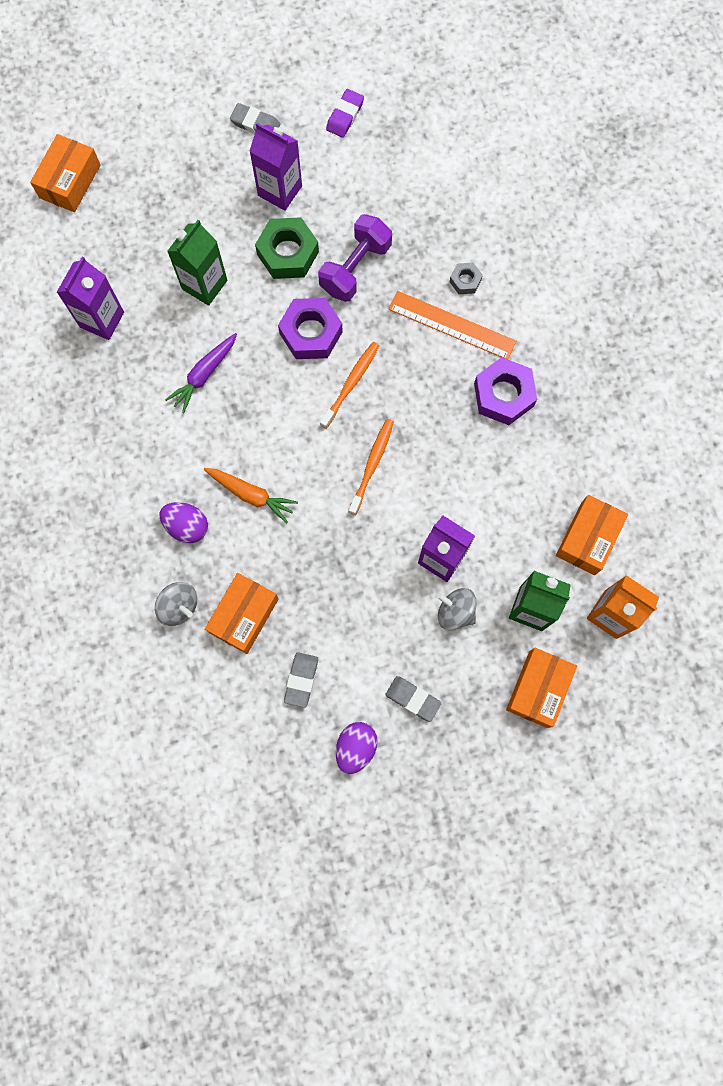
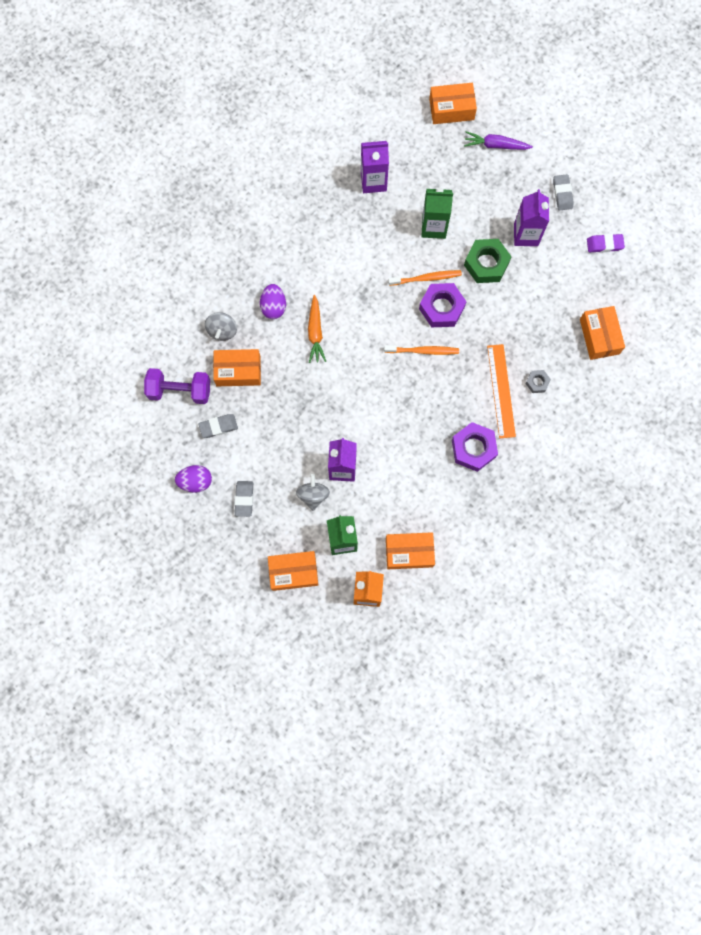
camera: 60 degrees right, 0 degrees up
(204, 375) = (375, 261): purple carrot -> purple carrot (496, 145)
(355, 268) = (502, 310): purple dumbbell -> purple dumbbell (180, 391)
(372, 464) = (378, 393): orange toothbrush -> orange toothbrush (426, 278)
(450, 184) = (599, 336): none -> orange box

